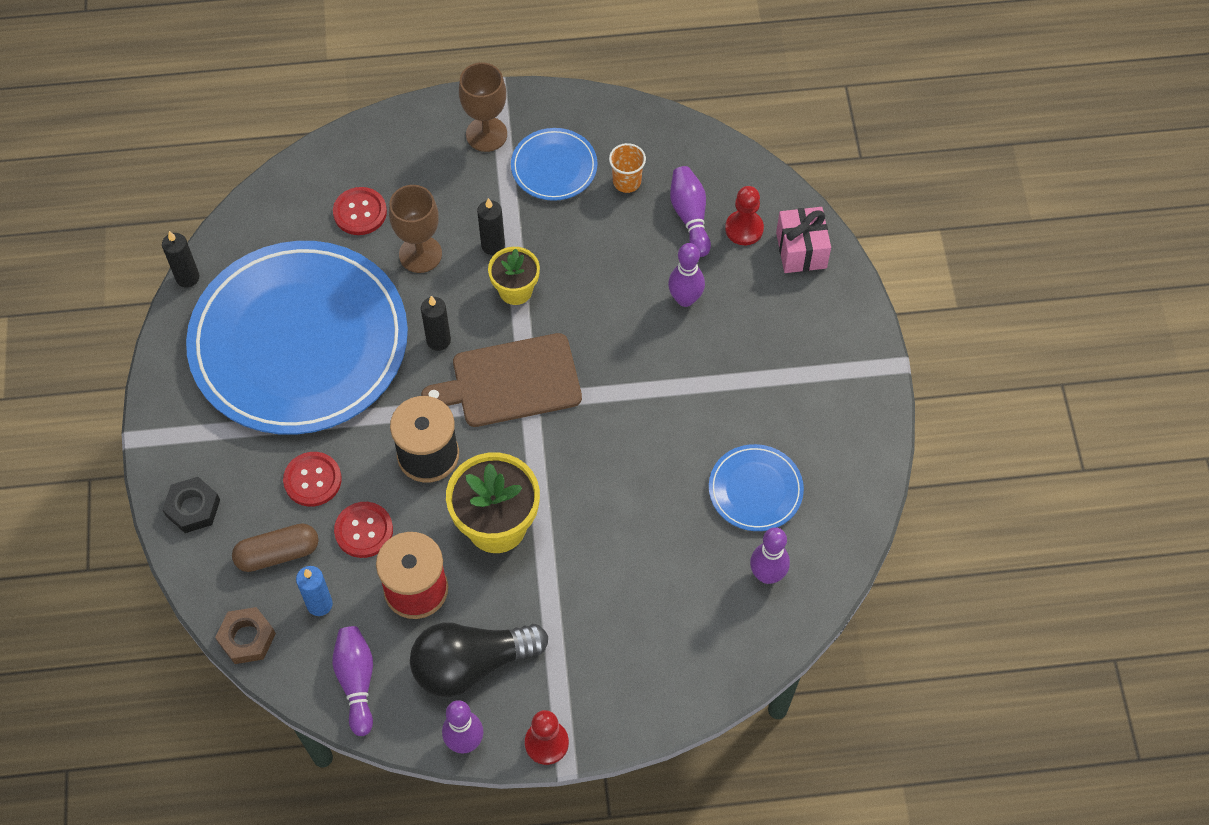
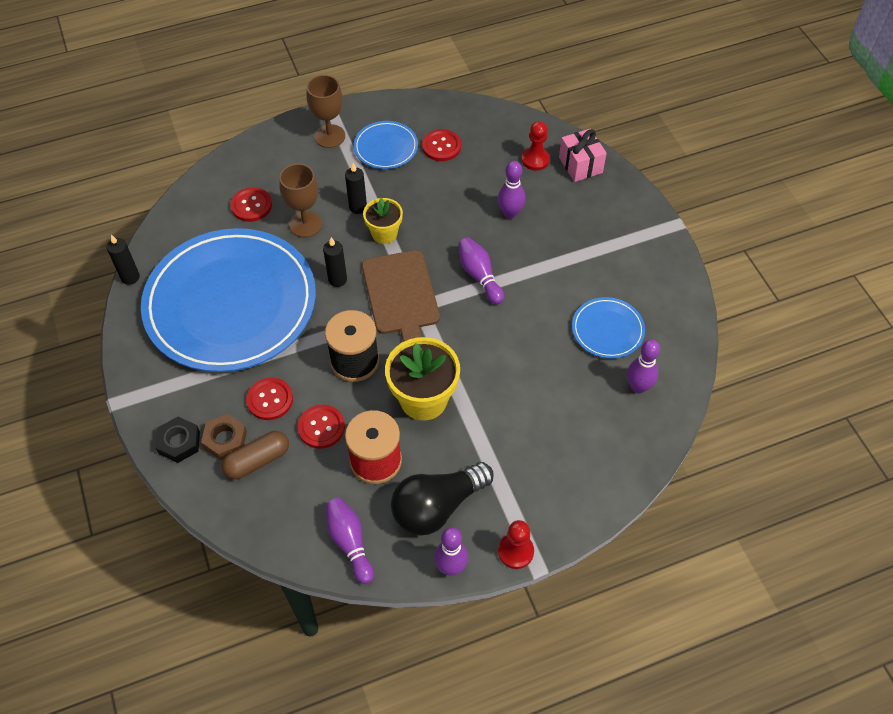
camera: 15 degrees left, 5 degrees down
(247, 638) = (250, 531): brown nut -> brown nut (225, 439)
(319, 604) = (302, 490): blue candle -> none
(510, 381) = (401, 296): brown cutting board -> brown cutting board turned 75 degrees counterclockwise
(627, 182) = (441, 146): orange cup -> red button
(690, 217) = (494, 160): purple bowling pin -> purple bowling pin (479, 276)

